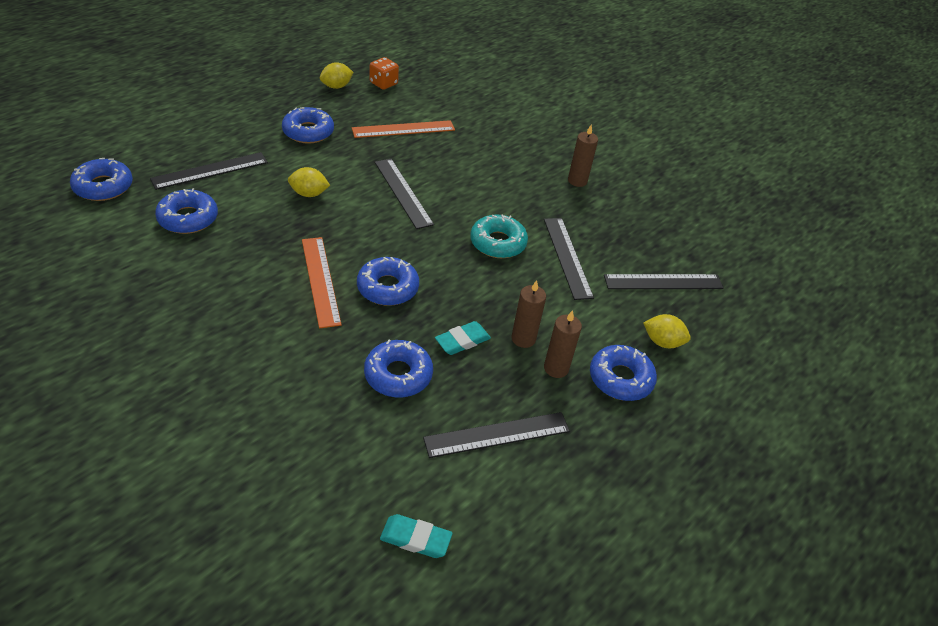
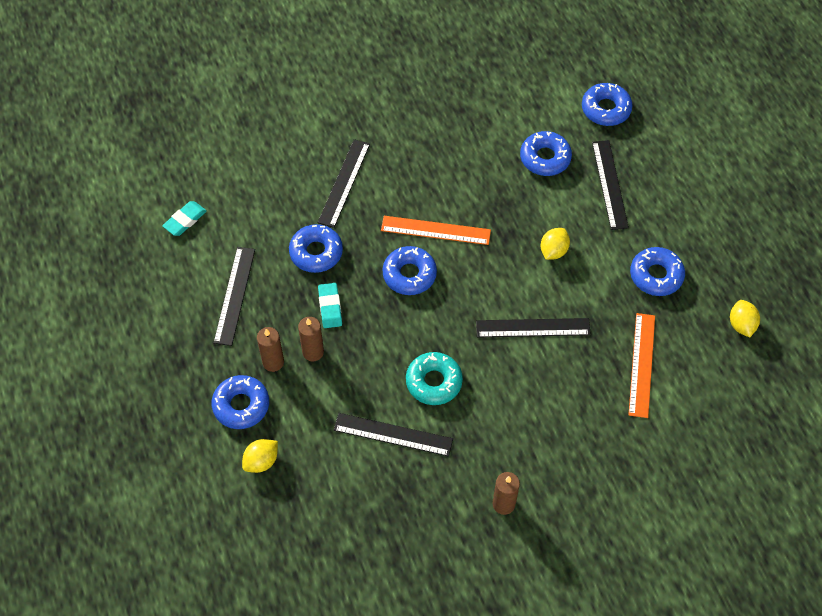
camera: 120 degrees right, 15 degrees up
(383, 83) = (740, 375): orange dice -> none
(663, 282) = (328, 506): black ruler -> black ruler (344, 183)

